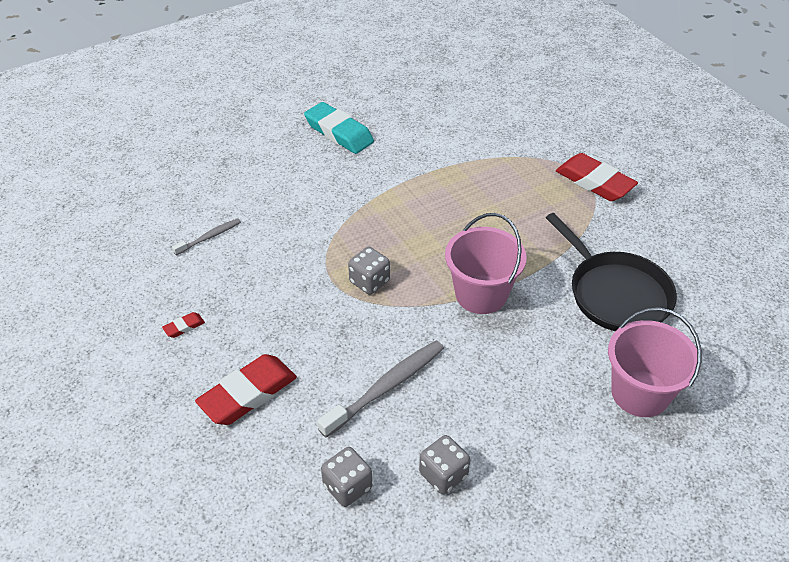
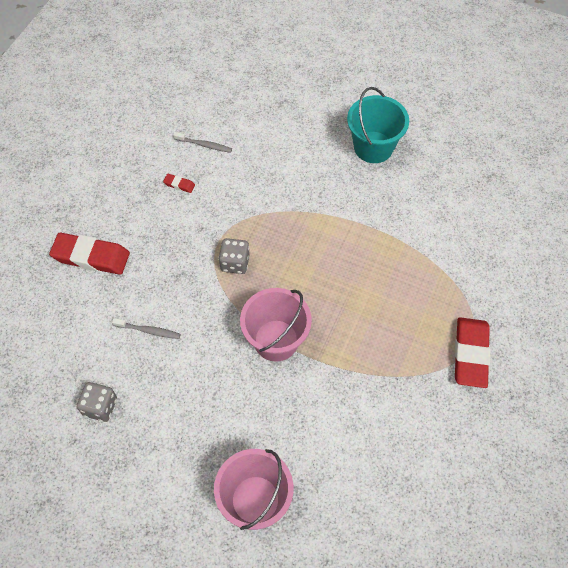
camera: 55 degrees right, 15 degrees up
(184, 327) = (119, 186): red eraser -> red eraser (179, 184)
(339, 133) = (373, 147): turquoise eraser -> turquoise bucket
(347, 487) = (57, 356): grey dice -> none
(386, 387) = (148, 330): grey toothbrush -> grey toothbrush, size x0.55
(615, 294) = (347, 434): black pan -> none

